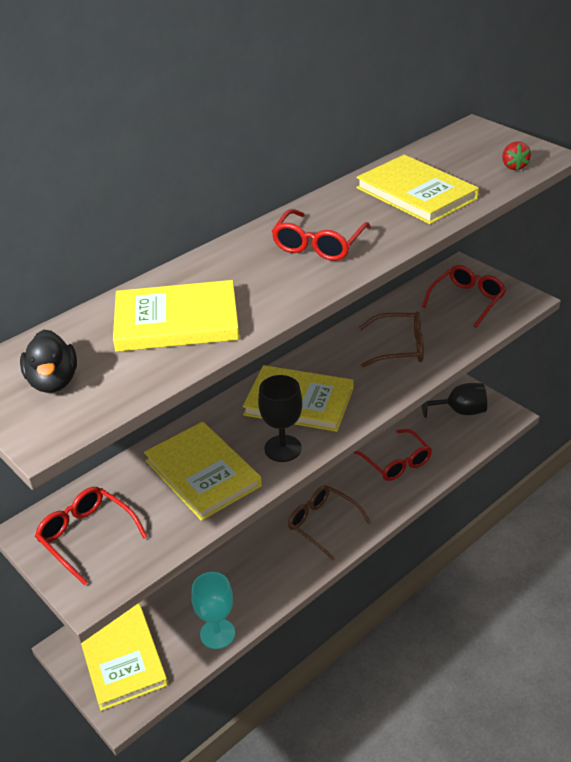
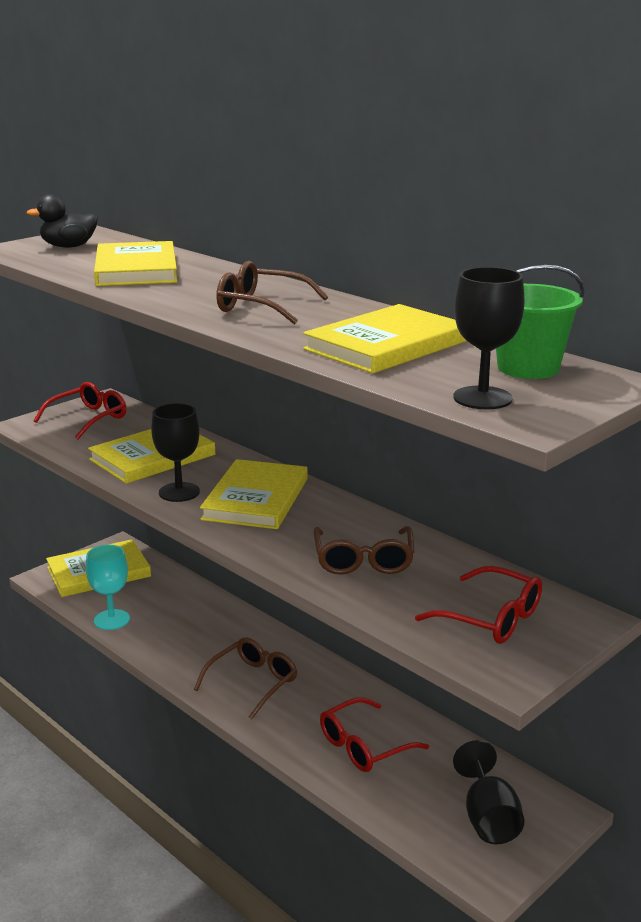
camera: 85 degrees right, 15 degrees down
(318, 245) = (261, 307): red glasses -> brown glasses
(456, 150) = (528, 368): none -> green bucket
(514, 166) = (482, 398): red strawberry -> black goblet

